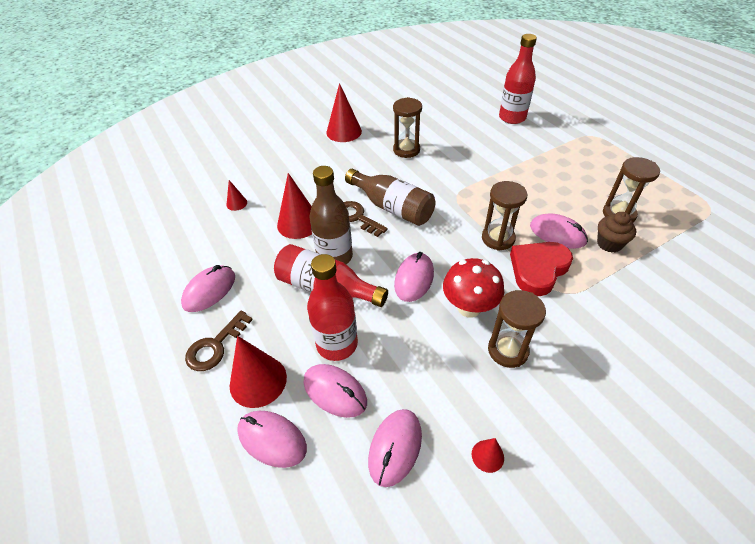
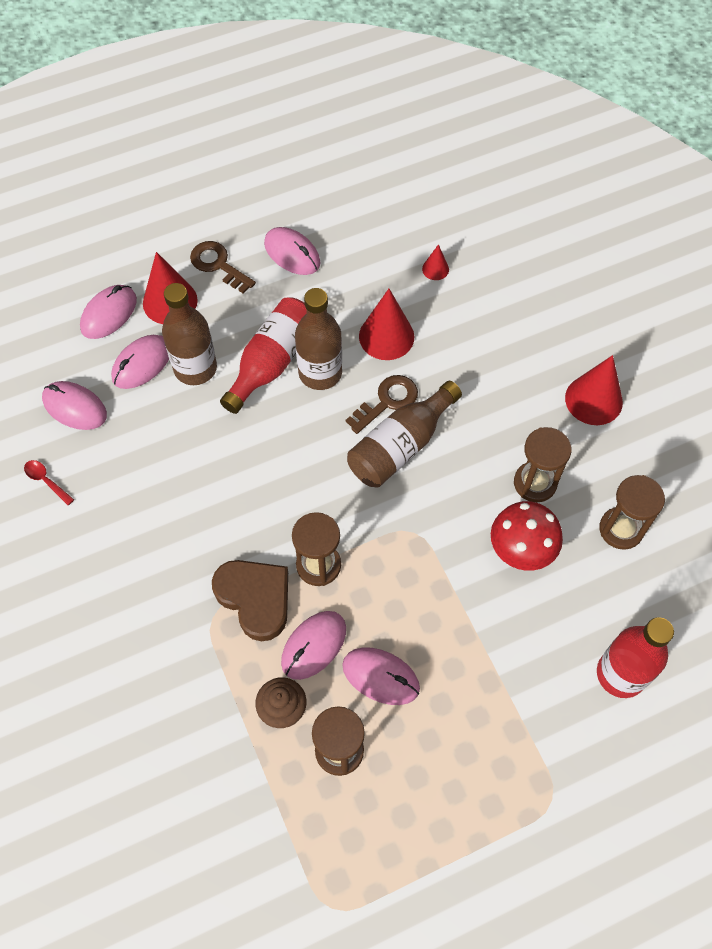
camera: 95 degrees right, 15 degrees up
(337, 344) = (195, 368): red bottle -> brown bottle
(414, 279) = (268, 453): pink mouse -> pink mouse (381, 677)
(469, 307) = (213, 503): red mushroom -> red mushroom (520, 551)
(487, 456) = (46, 481): red cone -> red spoon
(508, 350) = (148, 529): brown hourglass -> brown hourglass (621, 529)
(538, 269) = (255, 598): red heart -> brown heart

